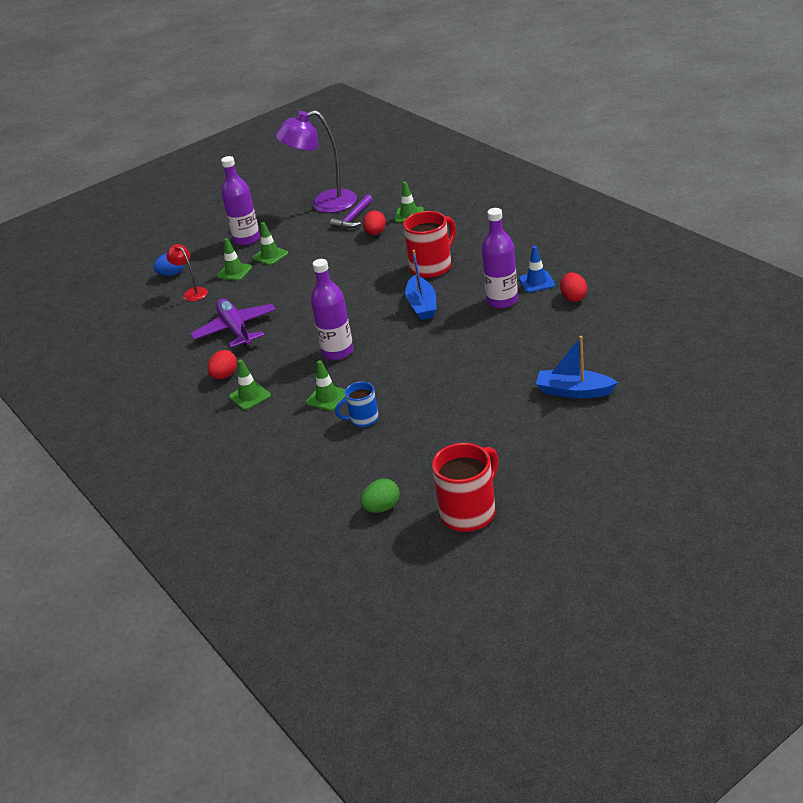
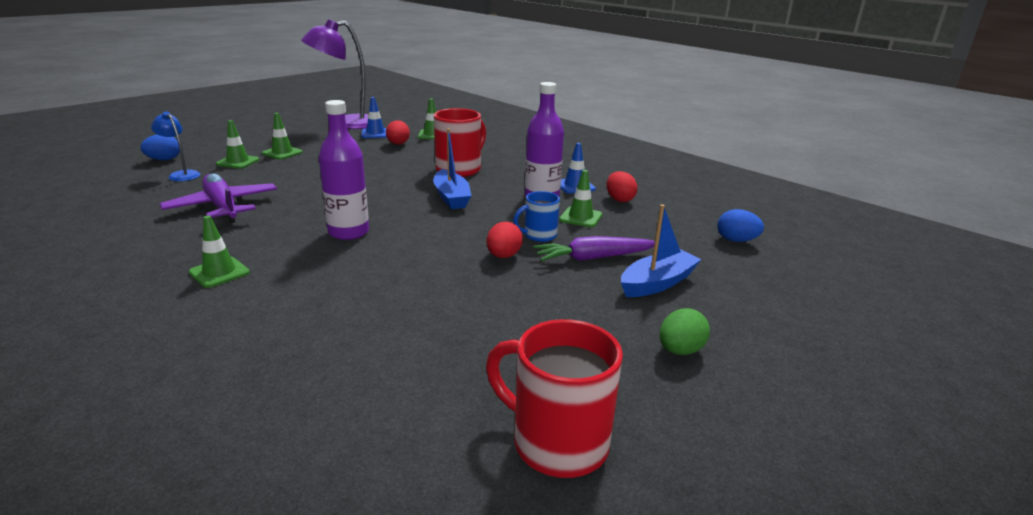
camera: 15 degrees left, 10 degrees down
(192, 292) = (181, 174): red lamp -> blue lamp
(225, 375) = (192, 249): red egg -> red egg (503, 256)
(247, 239) = (259, 141): purple bottle -> none
(327, 398) = (329, 278): green traffic cone -> green traffic cone (580, 217)
(353, 218) = (375, 133): purple hammer -> blue traffic cone
(363, 419) = (378, 304): blue mug -> blue mug (539, 235)
(382, 507) = (405, 432): green egg -> green egg (680, 350)
(469, 512) = (557, 443): red mug -> red mug turned 90 degrees counterclockwise
(531, 368) = (594, 258): none -> purple carrot
(574, 391) = (657, 283): blue boat -> blue boat turned 135 degrees clockwise
(660, 342) = (736, 240): none -> blue egg

